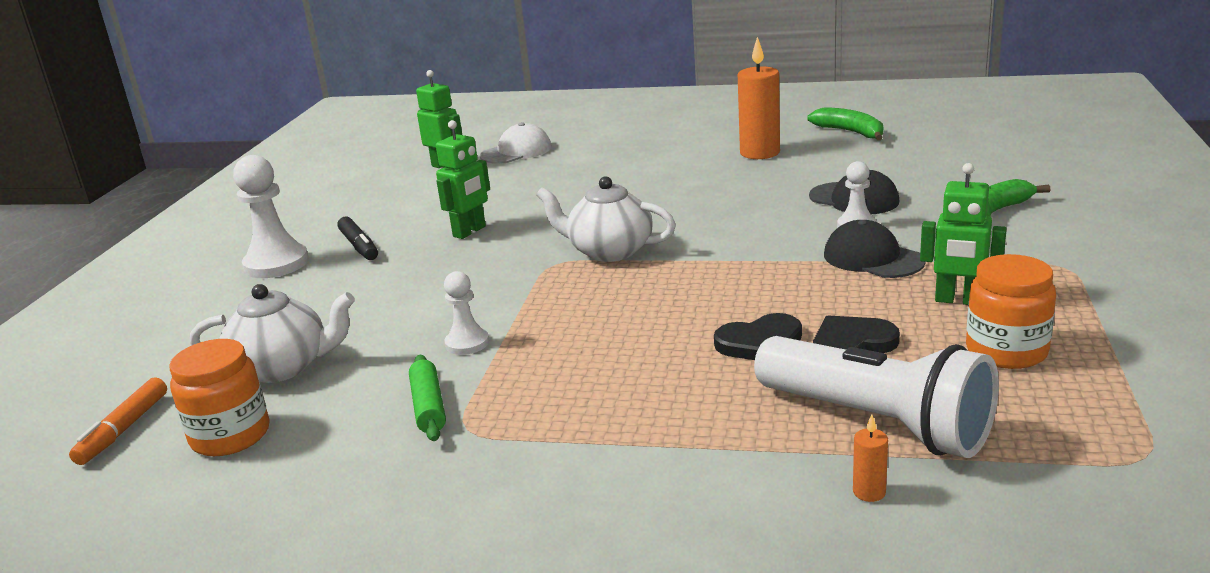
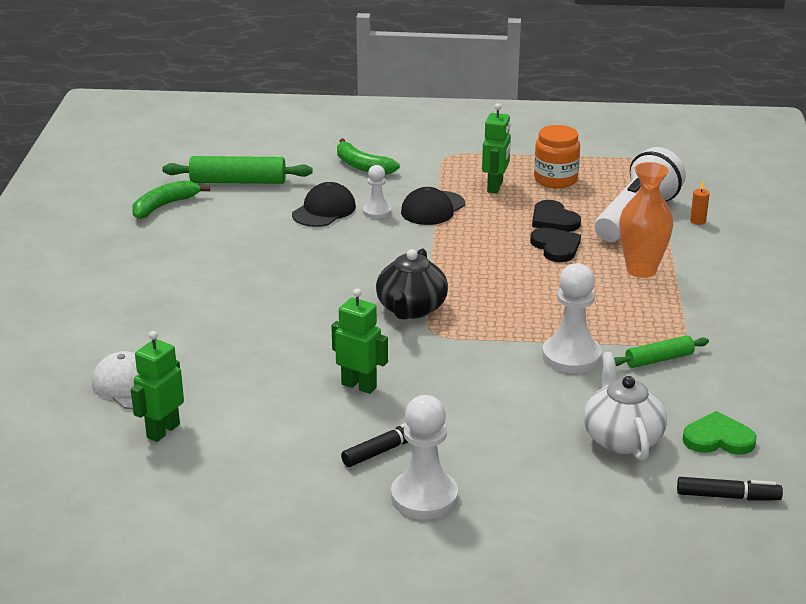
camera: 100 degrees left, 5 degrees up
(124, 429) = (727, 496): orange marker -> black marker
(230, 436) = (718, 438): orange jar -> green heart
(467, 343) = (571, 356): white pawn -> white pawn, size x1.74
(609, 251) = (411, 309): white teapot -> black teapot
(682, 412) = (641, 270): none -> orange vase
(759, 153) = (200, 247): orange candle -> none
(921, 156) = (238, 181): none -> green rolling pin

